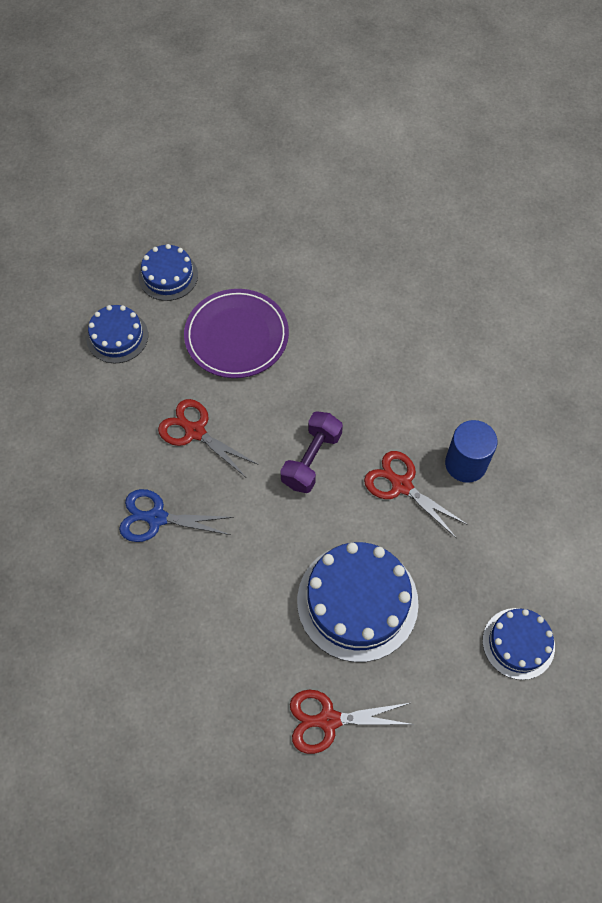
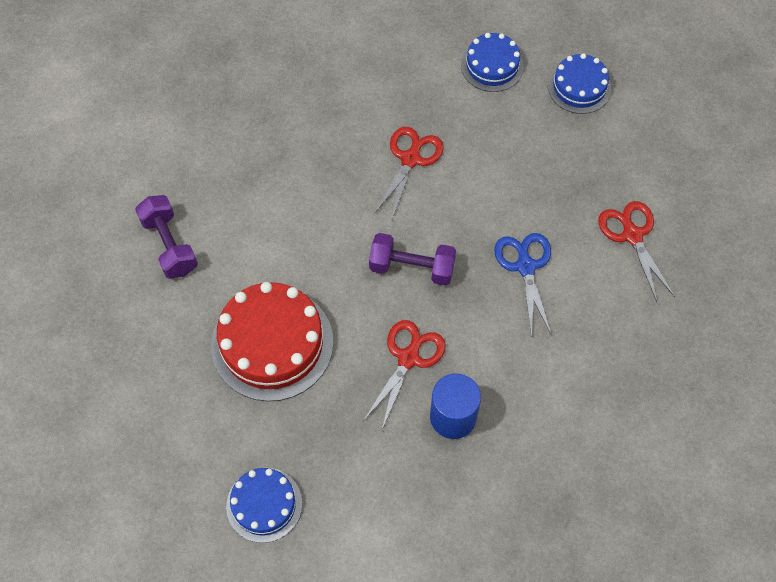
camera: 75 degrees right, 0 degrees up
(157, 518) = (312, 153): blue scissors -> blue scissors (525, 266)
(219, 681) = (169, 245): none -> purple dumbbell
(236, 336) = (530, 166): purple plate -> none
(328, 720) = (152, 344): red scissors -> red scissors (632, 235)
(357, 601) = (272, 343): blue cake -> red cake

